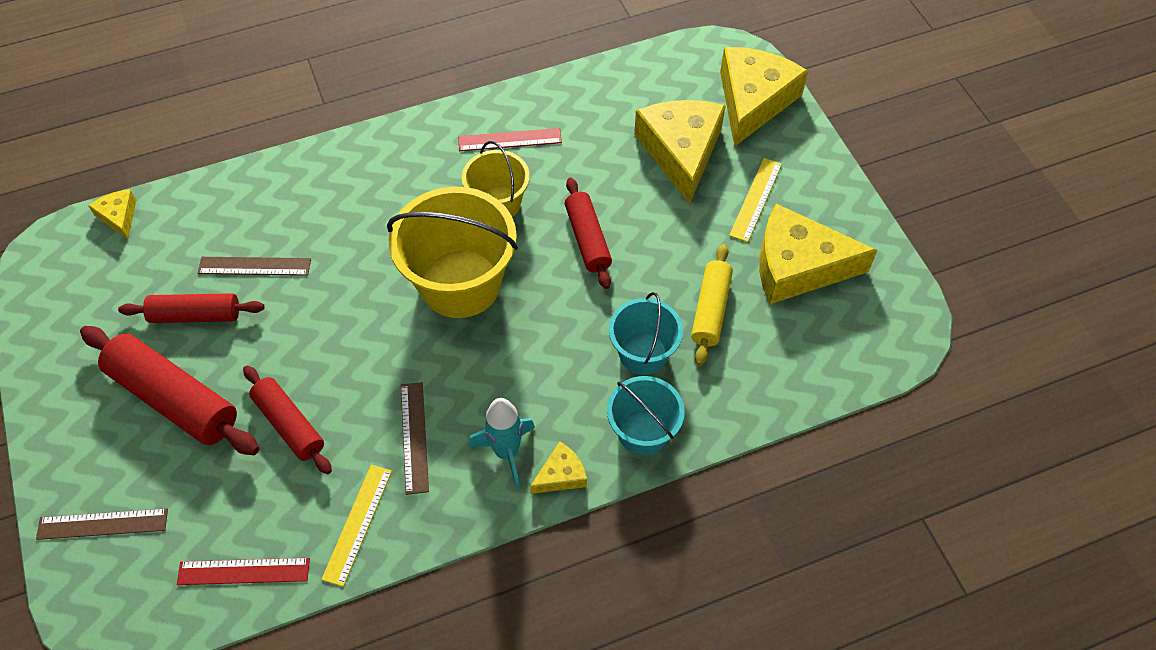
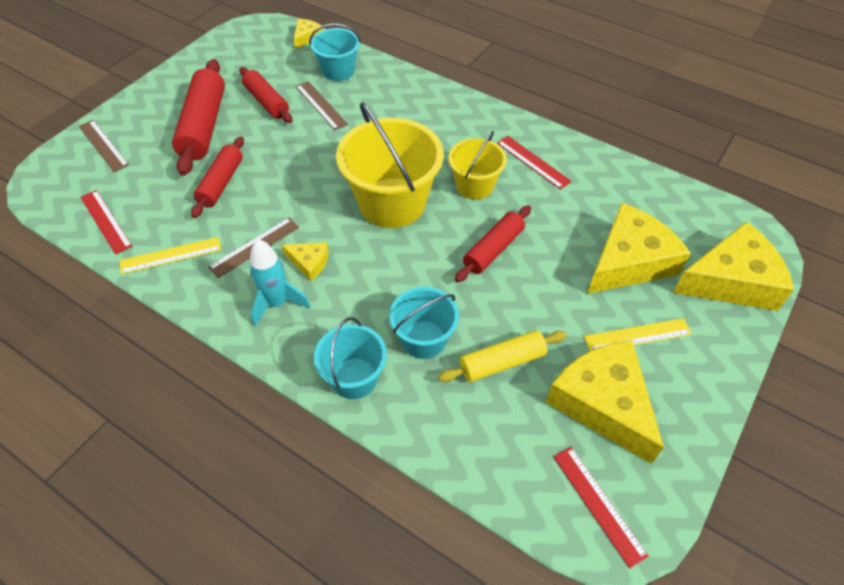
camera: 55 degrees right, 5 degrees down
(212, 219) = (338, 71): none -> turquoise bucket
(561, 475) = (281, 346): yellow cheese -> yellow cheese (309, 263)
(877, 328) = (598, 504): none -> red ruler

